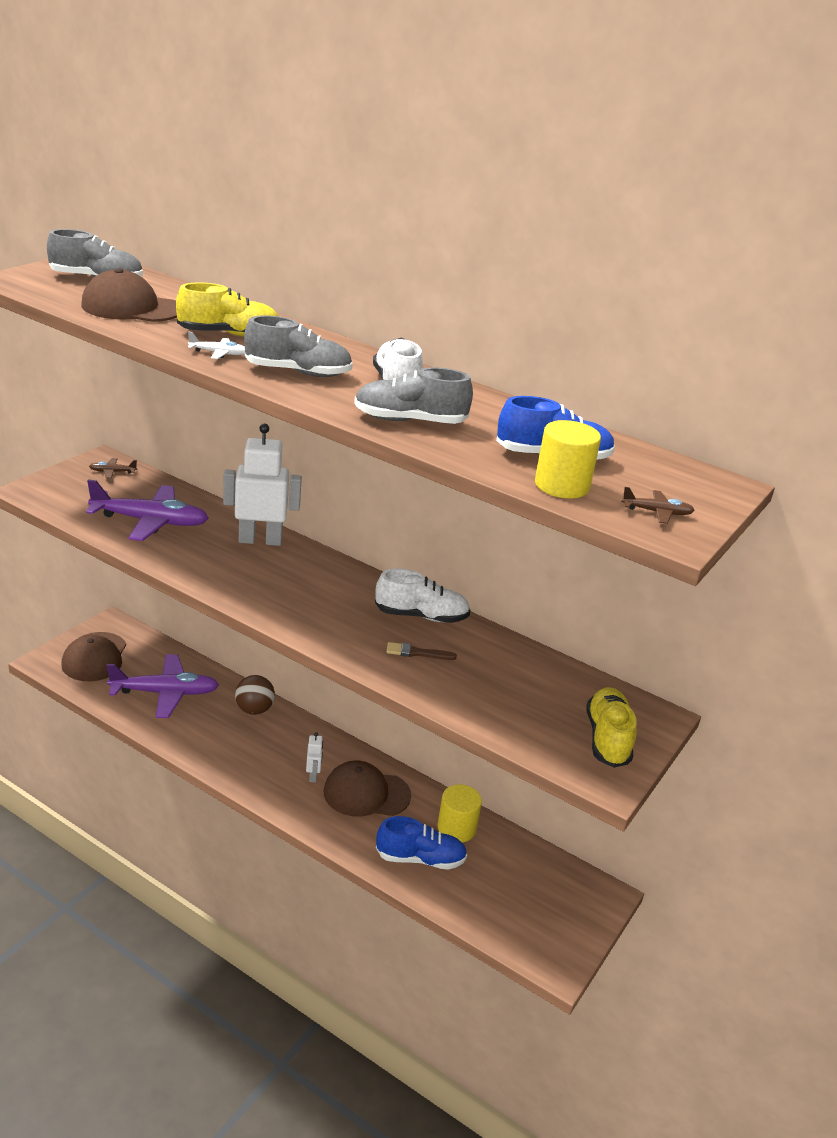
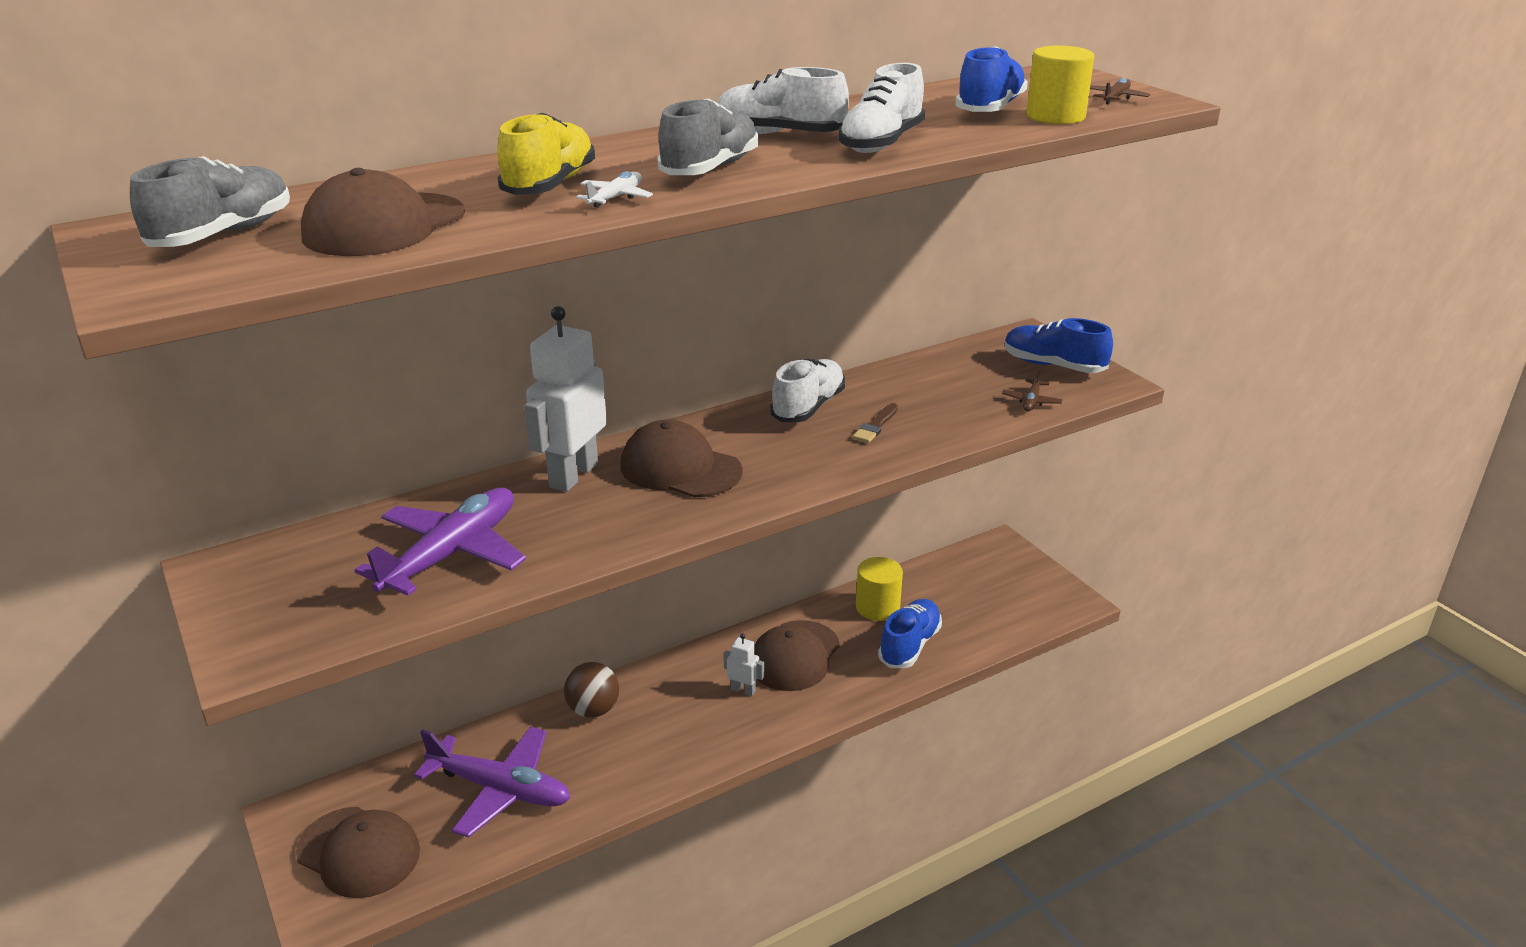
camera: 60 degrees left, 0 degrees up
(112, 472) = (267, 565): brown plane -> brown plane (1031, 401)
(165, 693) = (500, 789): purple plane -> purple plane turned 90 degrees clockwise
(295, 578) = (680, 468): none -> brown cap
(409, 421) = (881, 143): grey shoe -> white shoe
(607, 738) = (1053, 366): yellow shoe -> blue shoe

